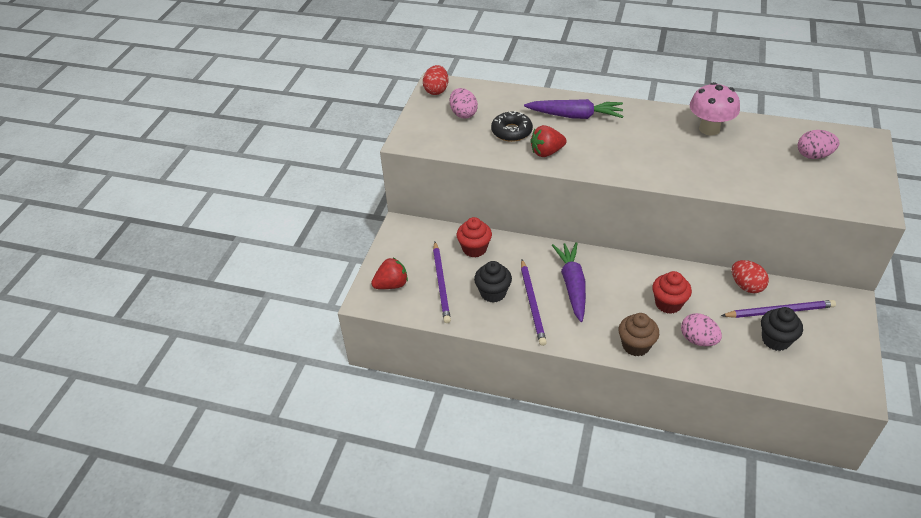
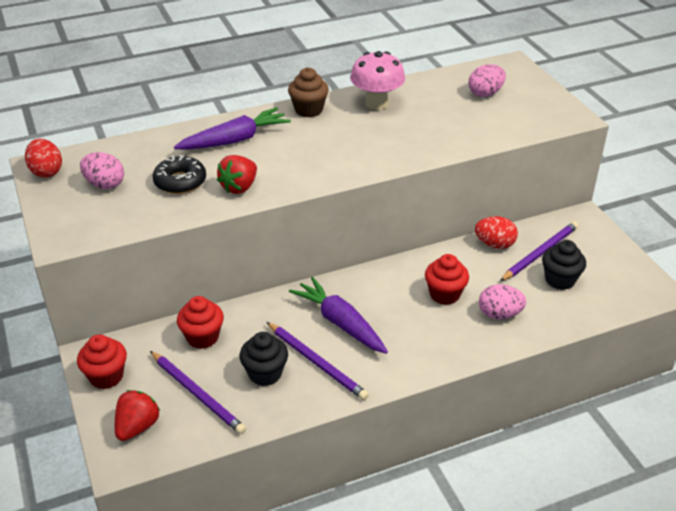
camera: 40 degrees left, 5 degrees down
(399, 244) = (106, 376): none -> red cupcake
(635, 345) = (452, 349): brown cupcake -> brown cupcake (308, 110)

